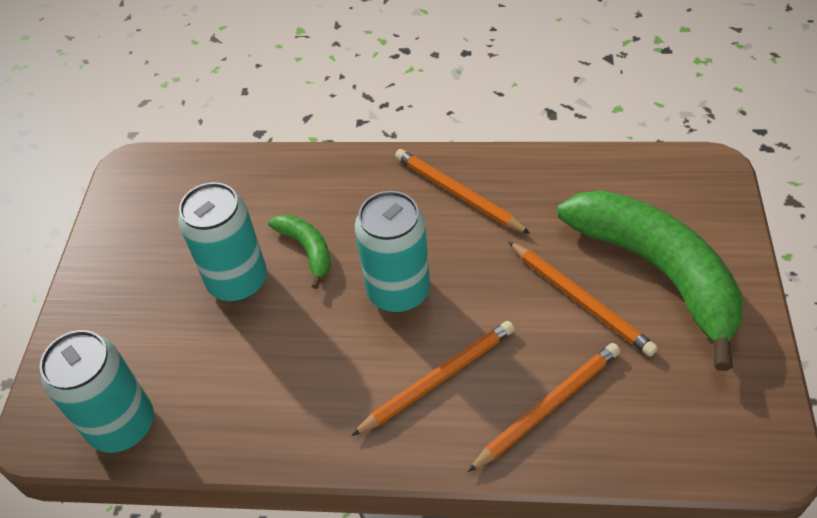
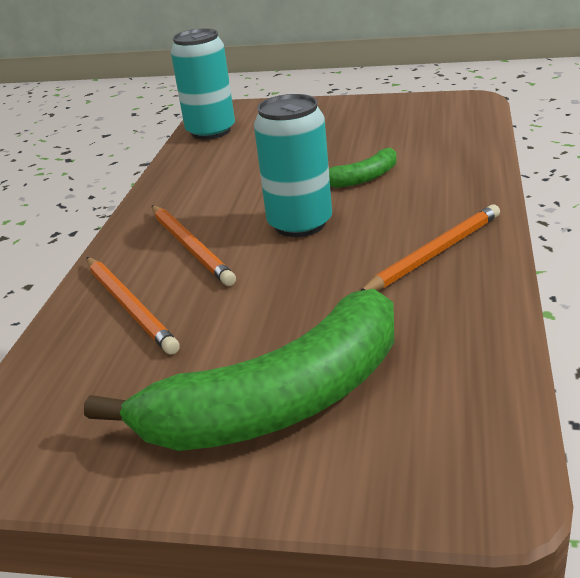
camera: 95 degrees right, 20 degrees down
(238, 281) = (331, 153): turquoise can -> none
(580, 300) = (254, 334): orange pencil -> none

